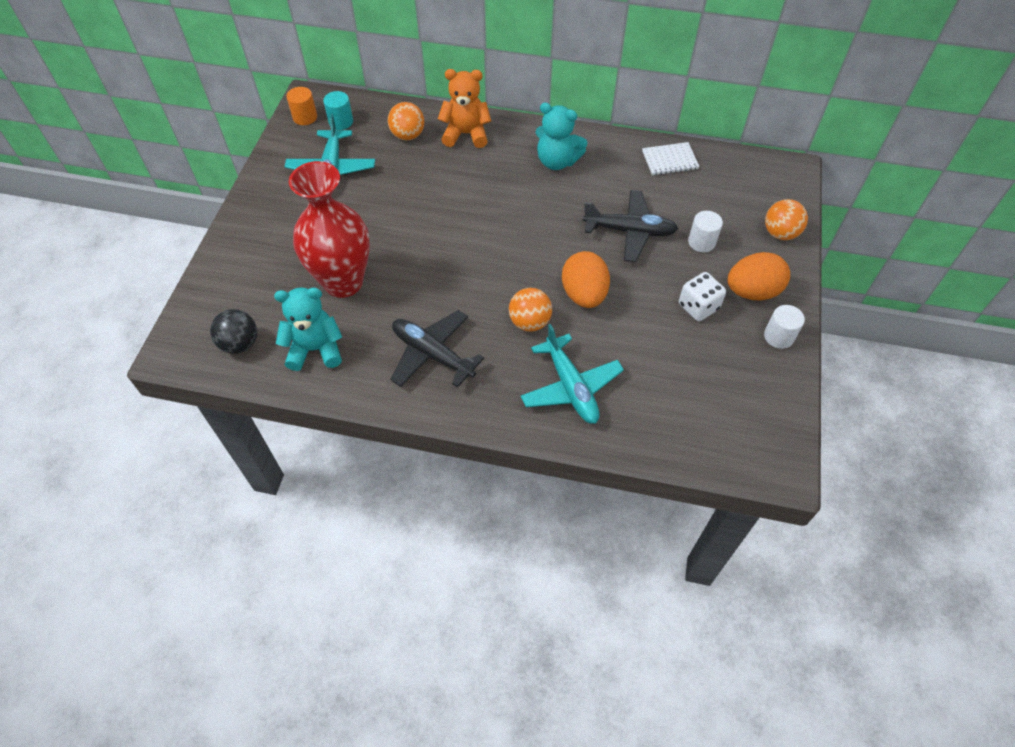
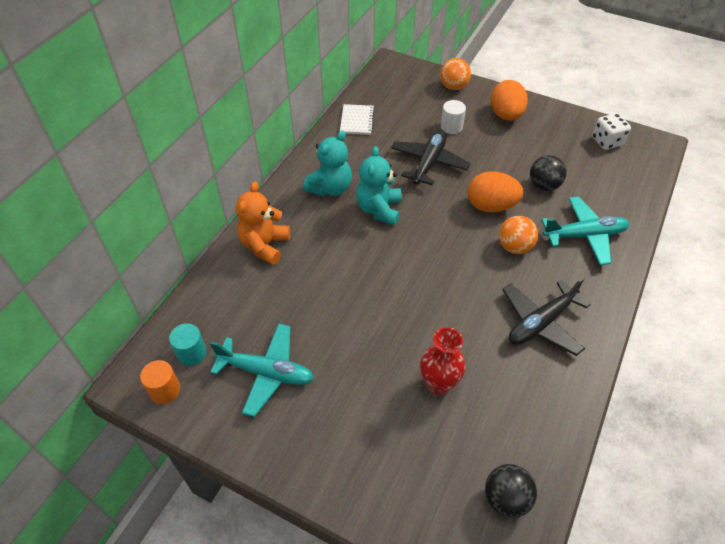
camera: 75 degrees left, 5 degrees down
(315, 349) = (523, 422): turquoise teddy bear -> turquoise teddy bear (379, 209)
(343, 282) = (438, 384): red vase -> red vase, size x0.58
(408, 135) = (244, 293): orange ball -> none
(639, 341) = (543, 185): none -> black ball
(698, 307) = (515, 145): white dice -> white dice (607, 141)
(778, 336) = (548, 114): white cylinder -> none

